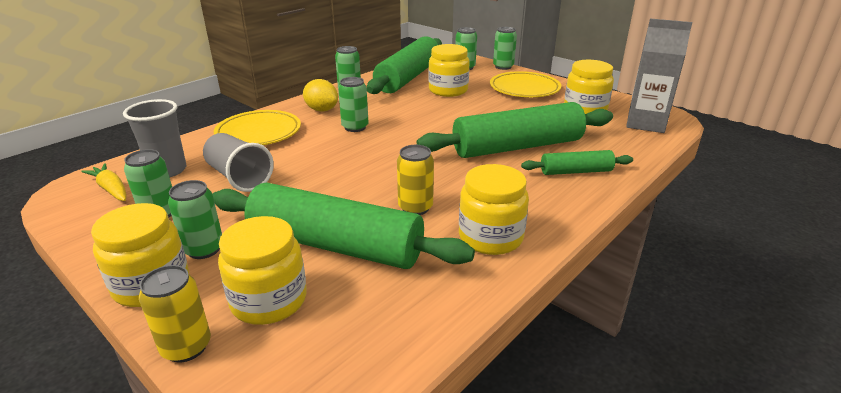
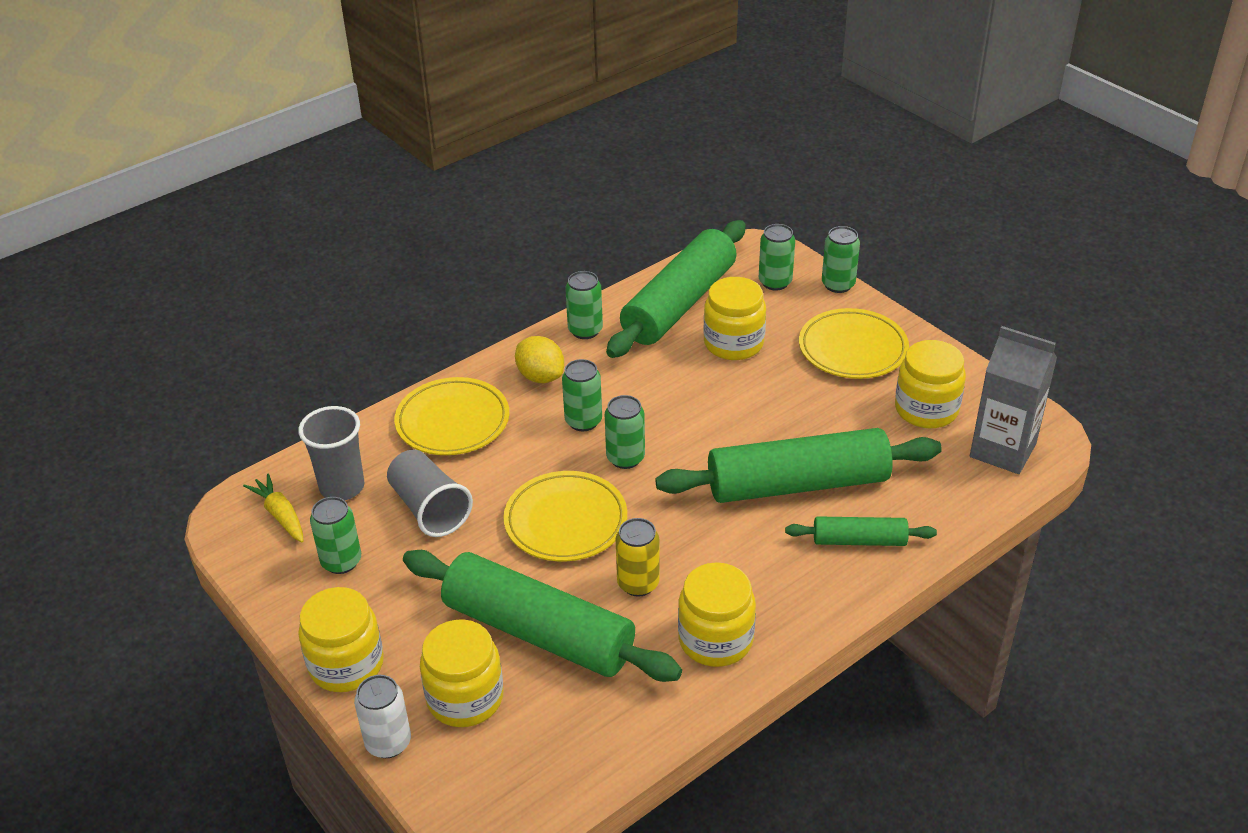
camera: 10 degrees right, 10 degrees up
(186, 347) = (388, 742): yellow can -> white can
(204, 249) = (395, 622): green can -> green can (625, 458)
(349, 177) = (565, 521): none -> yellow plate

